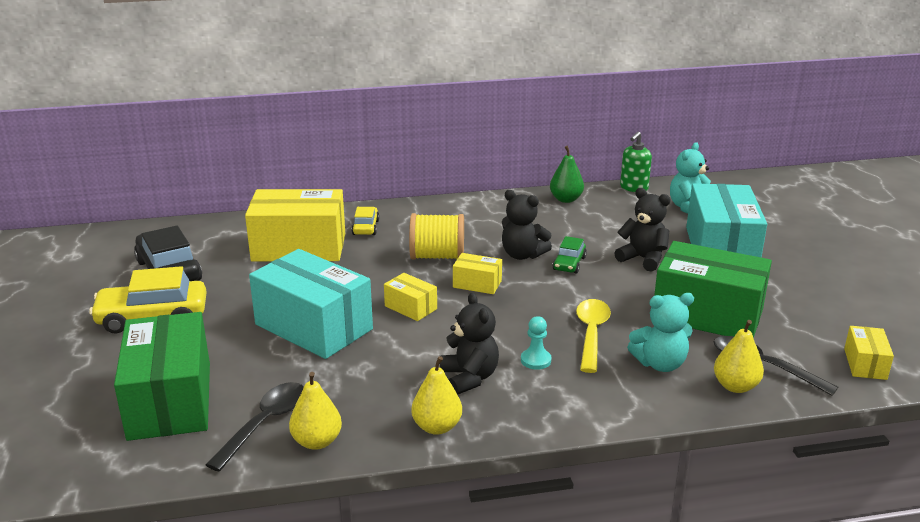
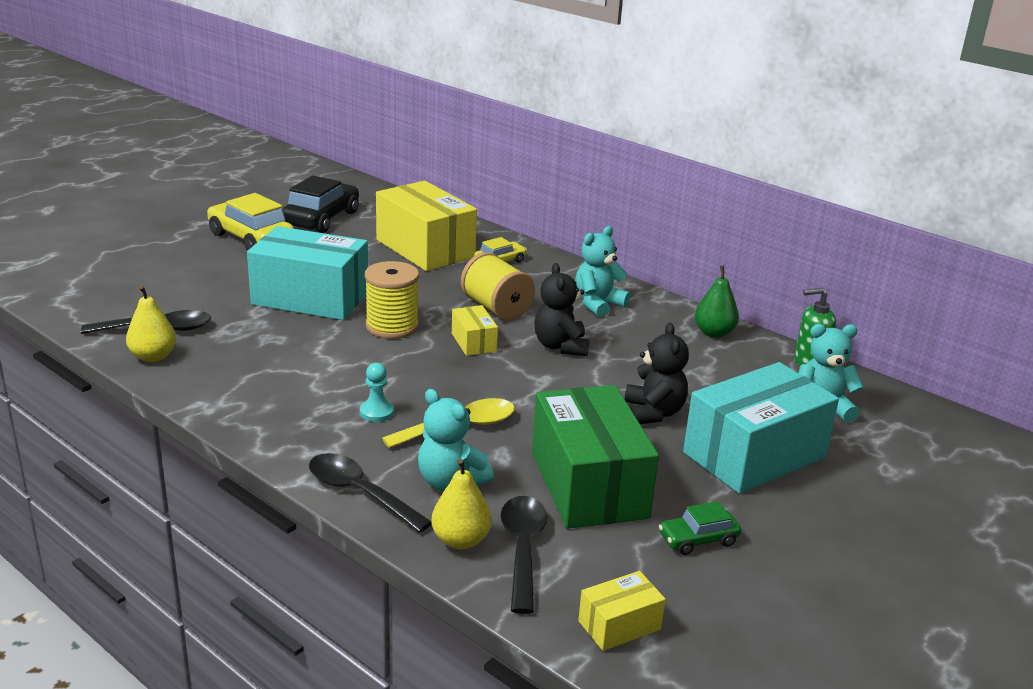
camera: 50 degrees right, 0 degrees up
(170, 400) = (152, 285): green box -> none
(313, 327) = (310, 298): turquoise box -> turquoise box turned 75 degrees counterclockwise
(411, 307) = (392, 326): yellow box -> yellow spool
(437, 427) = (221, 399): yellow pear -> none
(469, 378) = (311, 389): black teddy bear -> none
(480, 219) = (598, 304): none -> turquoise teddy bear
(569, 263) = (580, 375): green car -> green car (698, 539)
(642, 407) = (359, 493): none -> black spoon

